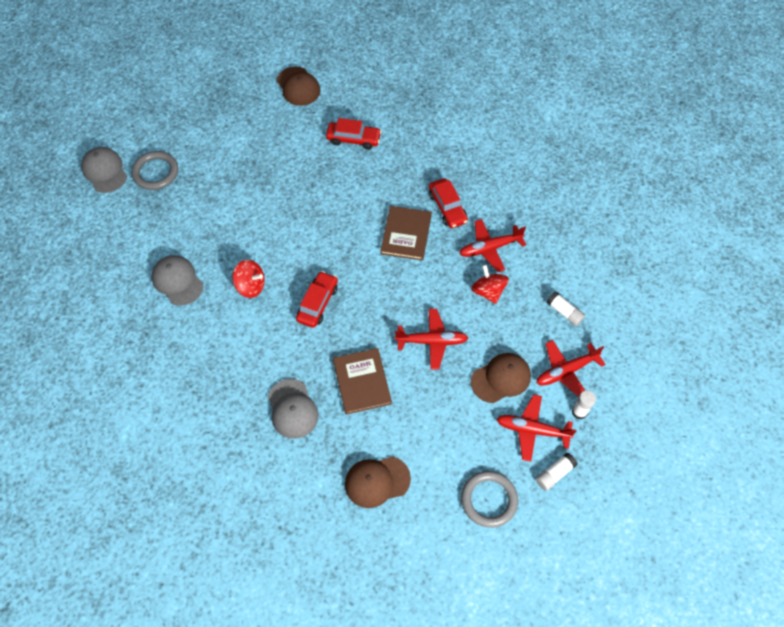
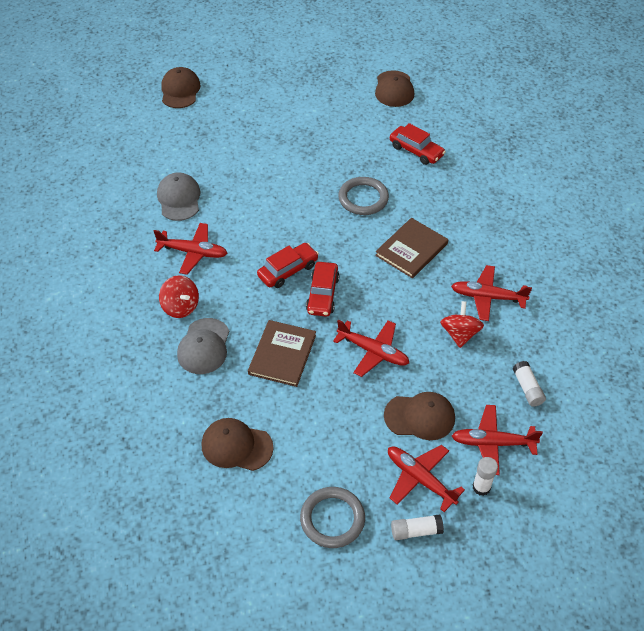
camera: 30 degrees right, 10 degrees down
(104, 171) = (180, 90): grey cap -> brown cap
(156, 172) = (221, 108): grey ring -> grey ring (363, 198)
(225, 327) = (193, 252): none -> red plane
(251, 286) = (238, 230): red spinning top -> red spinning top (180, 307)
(447, 207) = (468, 244): red car -> red car (322, 294)

